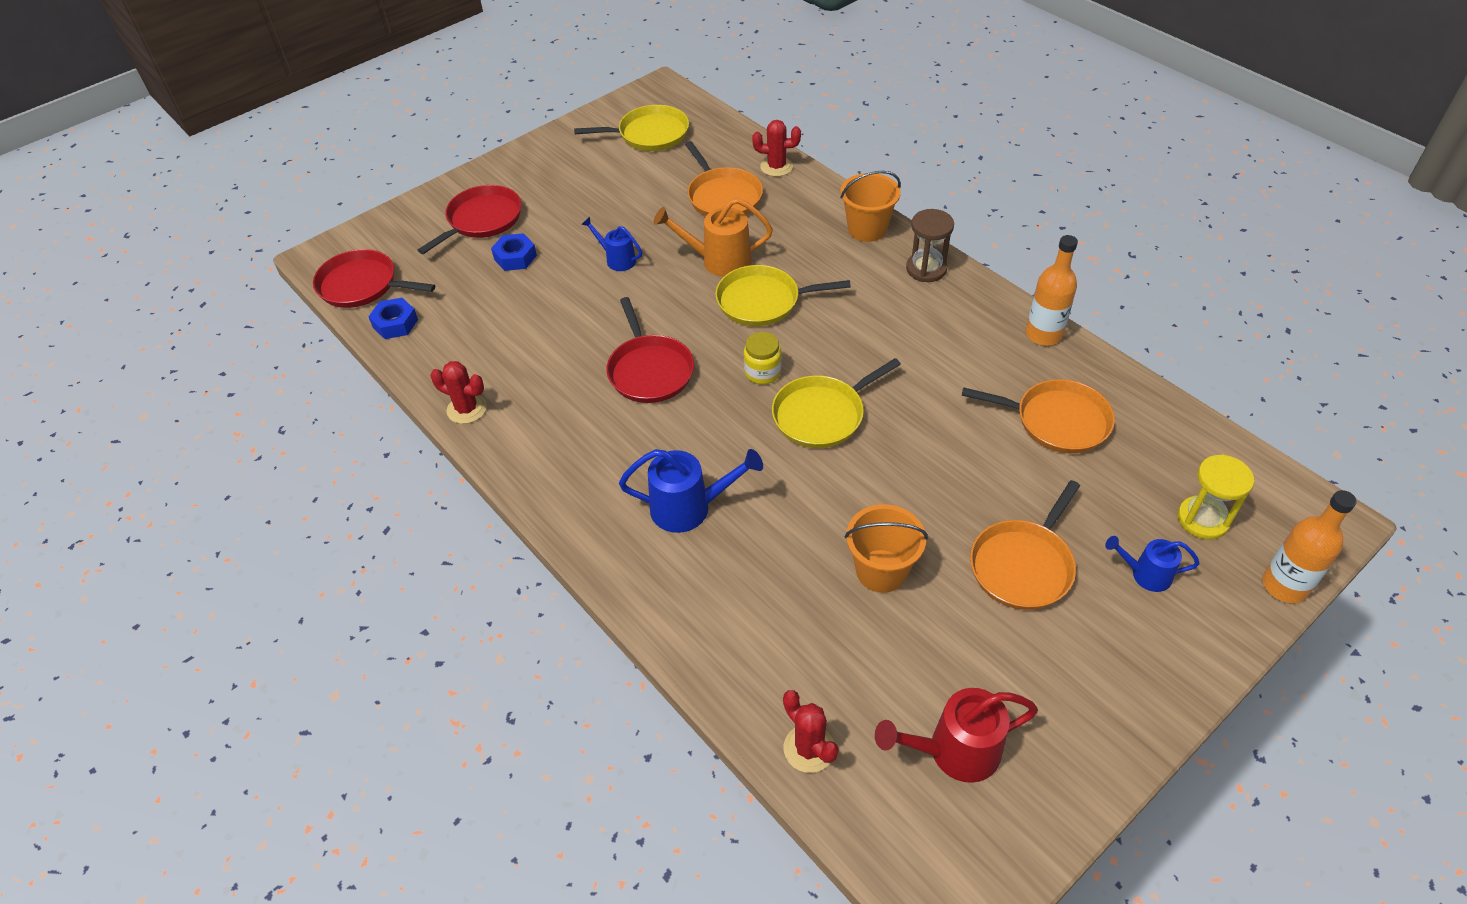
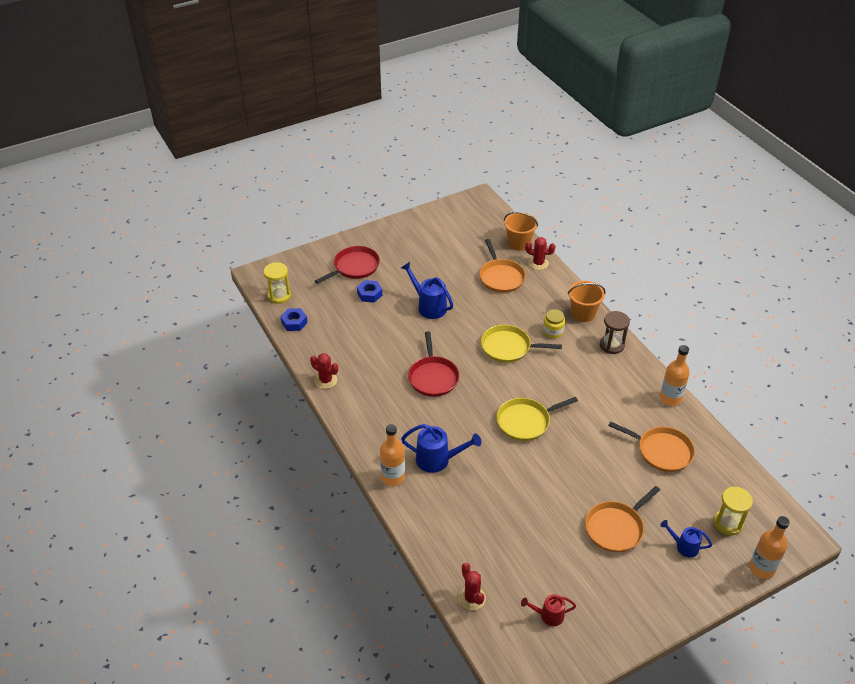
camera: 10 degrees right, 5 degrees down
(362, 285) = (279, 296): red pan -> yellow hourglass
(617, 259) = (428, 306): blue watering can -> blue watering can, size x1.63
(617, 554) = (393, 477): none -> orange bottle
(649, 134) = (465, 228): yellow pan -> none
(718, 261) = (488, 318): orange watering can -> none
(762, 372) = (498, 390): yellow jar -> yellow jar (553, 332)
(881, 571) = (535, 515): orange bucket -> orange bucket (519, 243)
(953, 751) = (548, 615): red watering can -> red watering can, size x0.61

